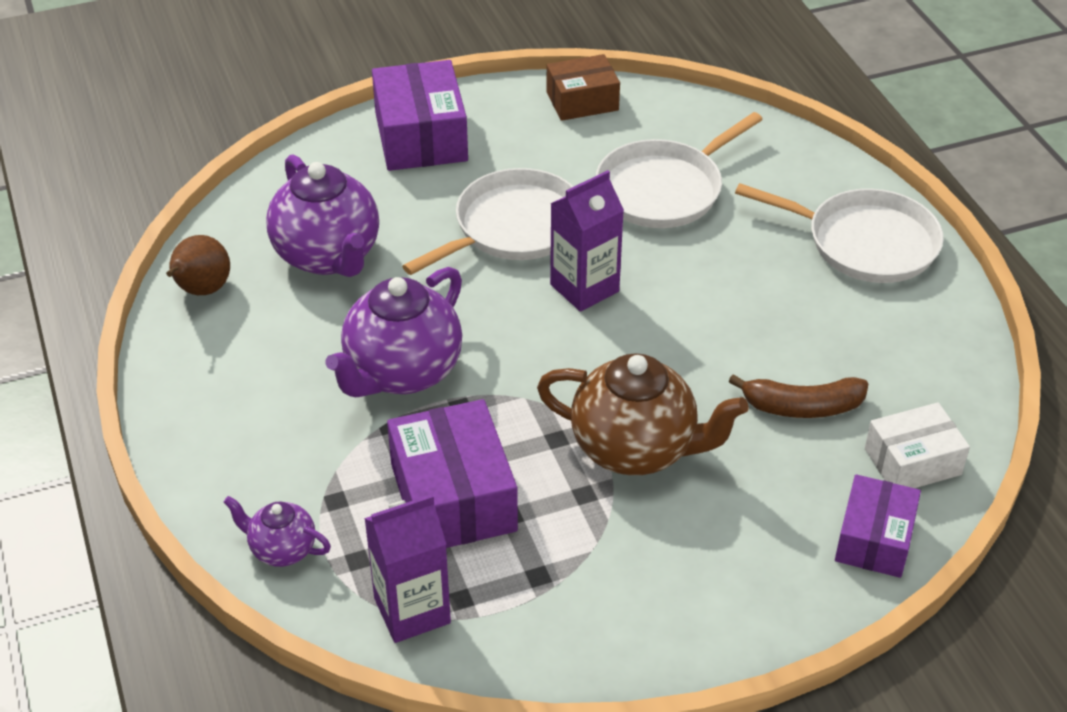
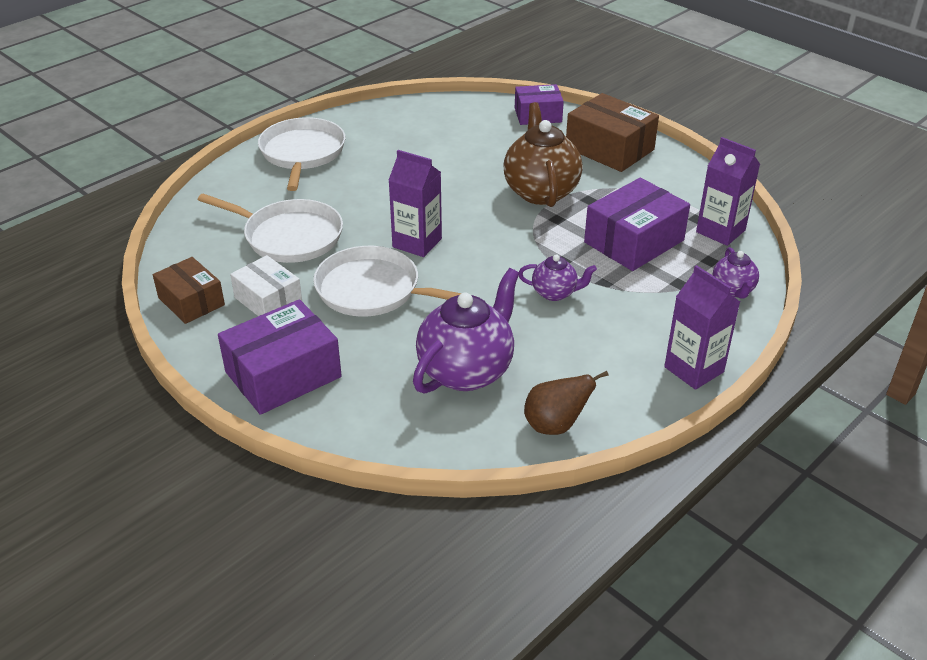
camera: 115 degrees left, 5 degrees down
(184, 434) = (694, 369): none -> purple carton
(402, 372) = (555, 293): purple teapot -> purple teapot, size x0.51
(716, 587) = (609, 149): none -> brown box
(802, 407) = (462, 149): brown banana -> none
(912, 462) = (476, 113): white box -> white box (268, 300)

